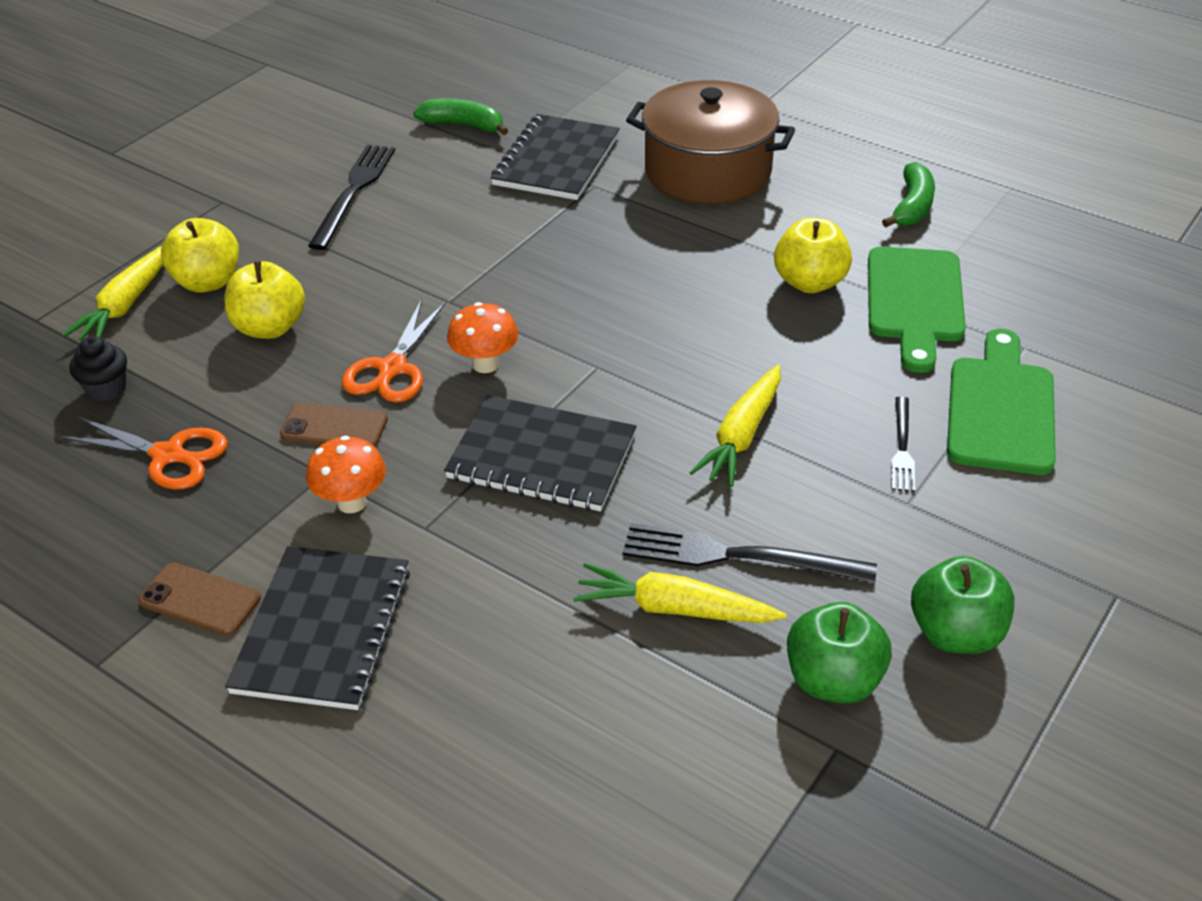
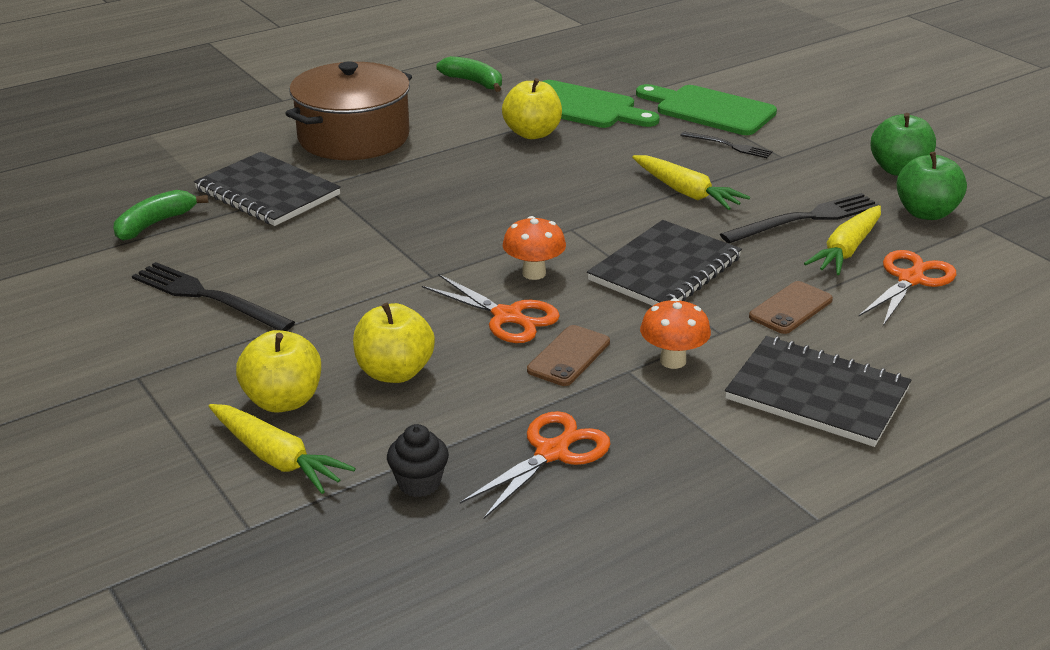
camera: 70 degrees left, 10 degrees down
(200, 600) = (758, 453): brown phone -> brown phone (790, 308)
(628, 684) = (910, 279): none -> orange scissors
(737, 556) = (806, 219): black fork -> black fork turned 150 degrees counterclockwise

